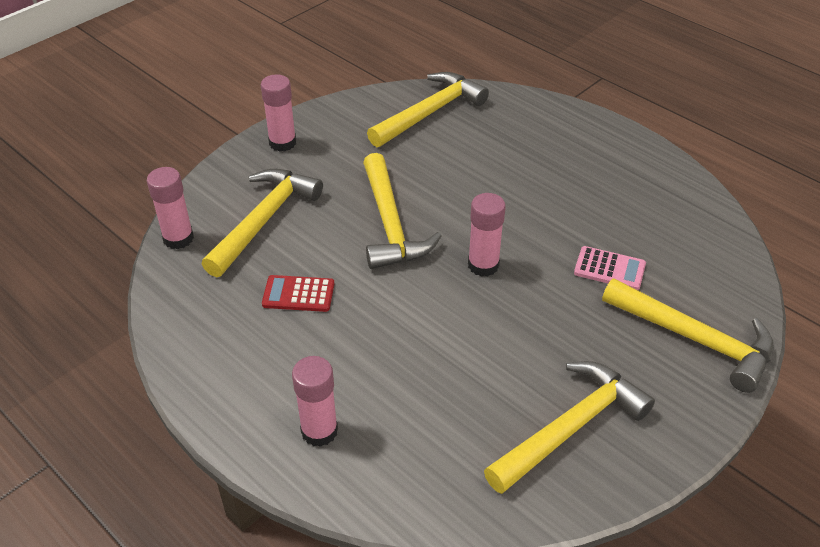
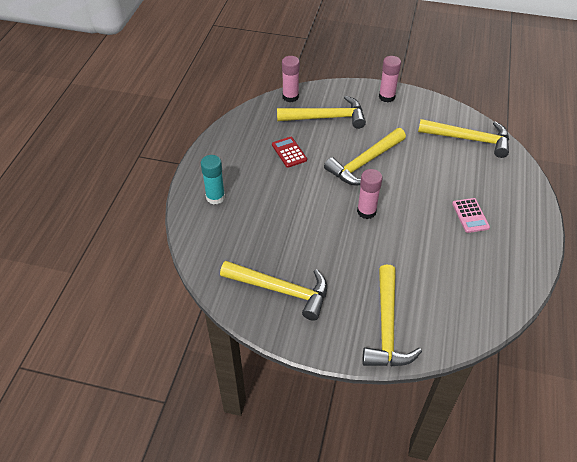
camera: 60 degrees right, 5 degrees up
(319, 431) = (215, 197): pink glue stick -> turquoise glue stick
(609, 269) = (411, 267): pink calculator -> pink calculator (470, 215)

